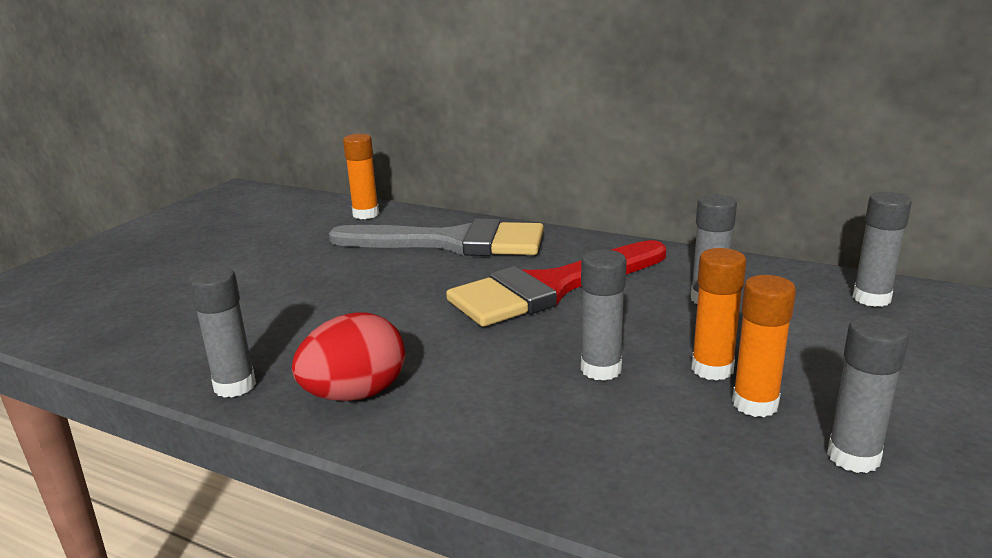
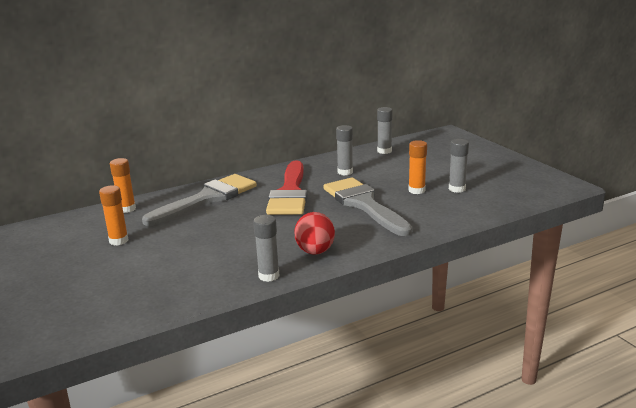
camera: 55 degrees left, 0 degrees up
(601, 369) = (364, 204): grey glue stick -> grey brush
(712, 369) = (389, 188): orange glue stick -> orange glue stick (119, 241)

